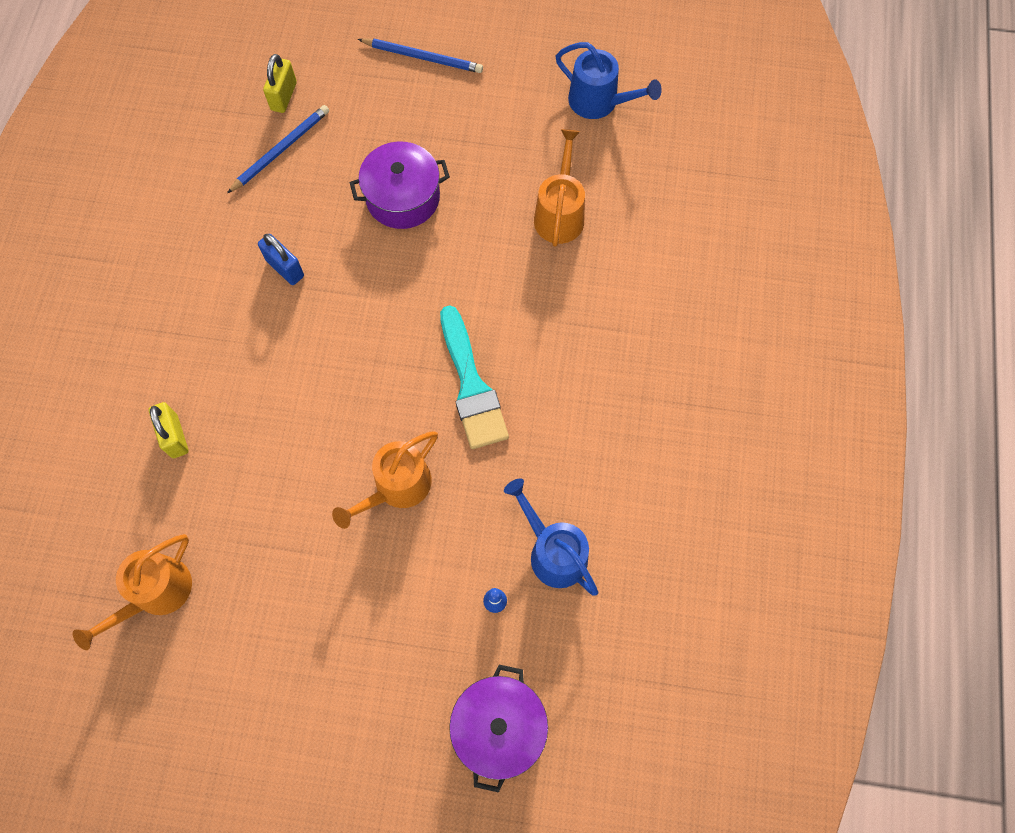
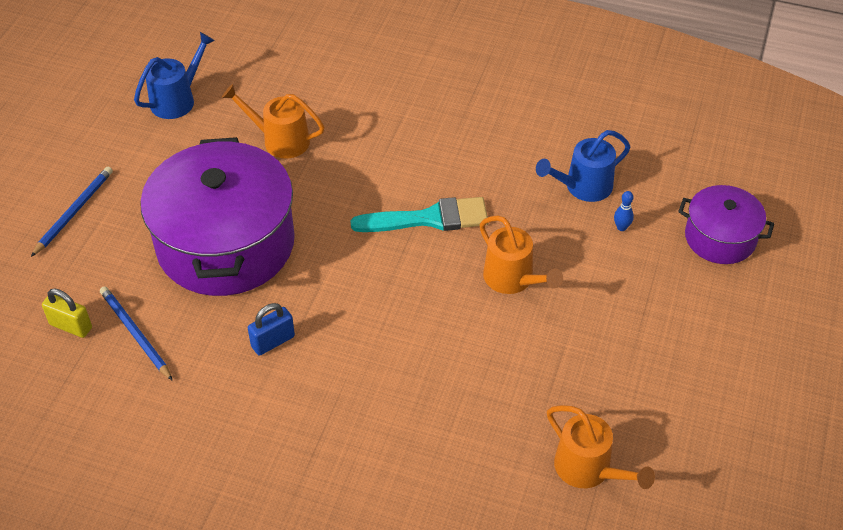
camera: 80 degrees left, 20 degrees down
(175, 436) = (432, 445): yellow padlock -> none
(403, 197) = (226, 244): purple pot -> purple pot, size x1.92

